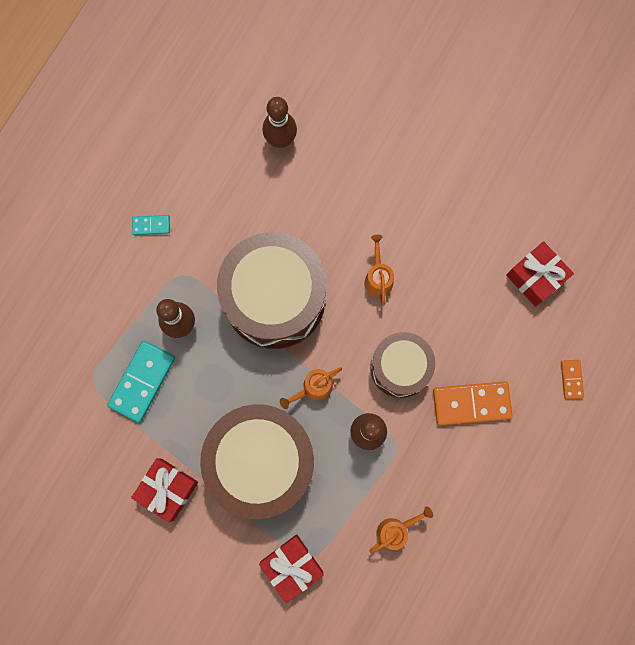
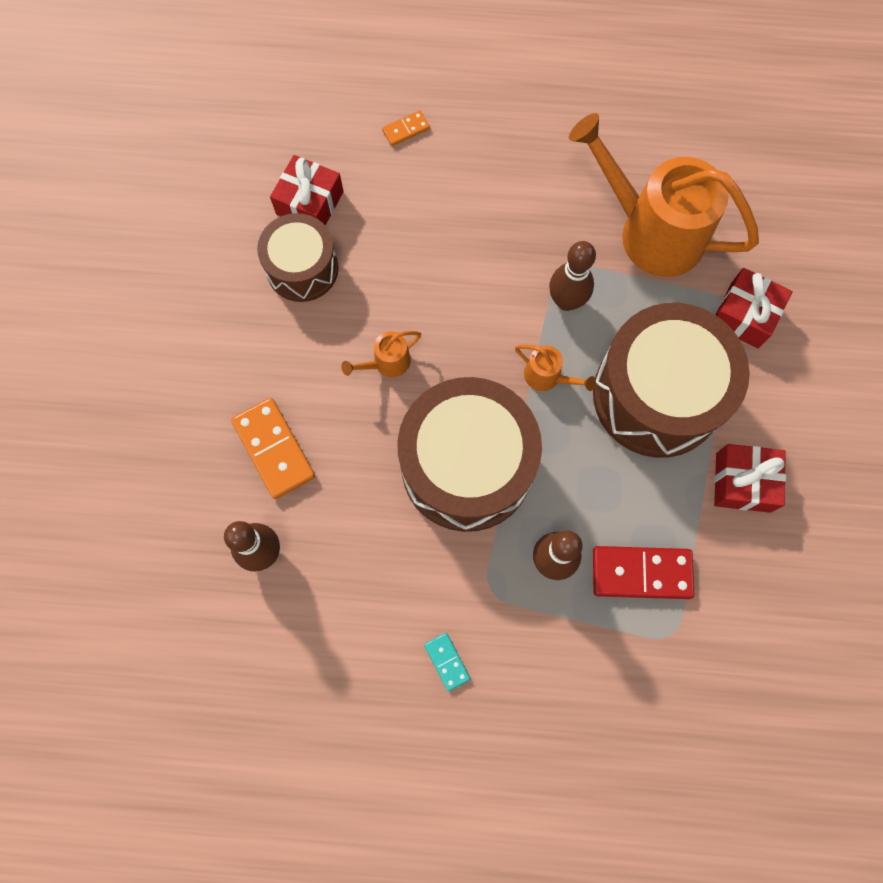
camera: 115 degrees left, 5 degrees down
(142, 382) = (641, 573): turquoise domino -> red domino
(396, 530) = (649, 231): orange watering can -> orange watering can, size x2.41
(400, 367) = (478, 297): brown drum -> brown drum (302, 268)
(471, 403) = (480, 212): orange domino -> orange domino (274, 449)

